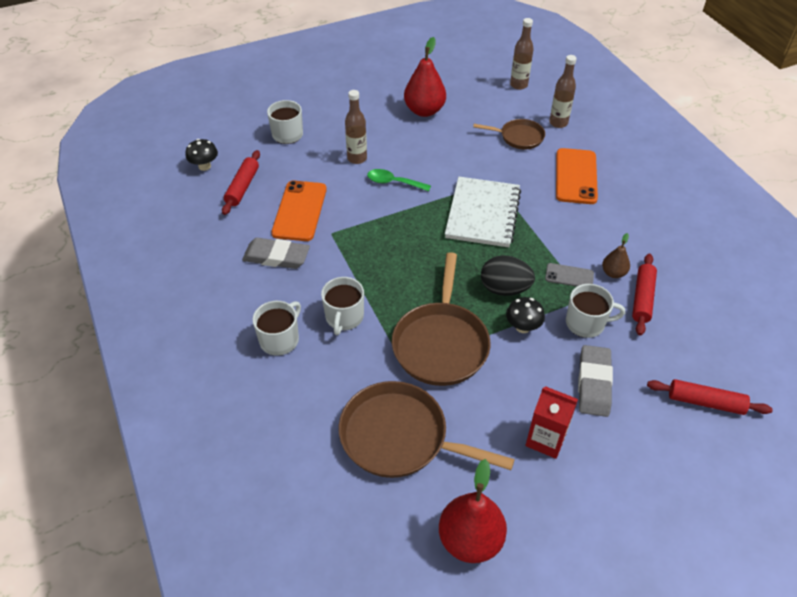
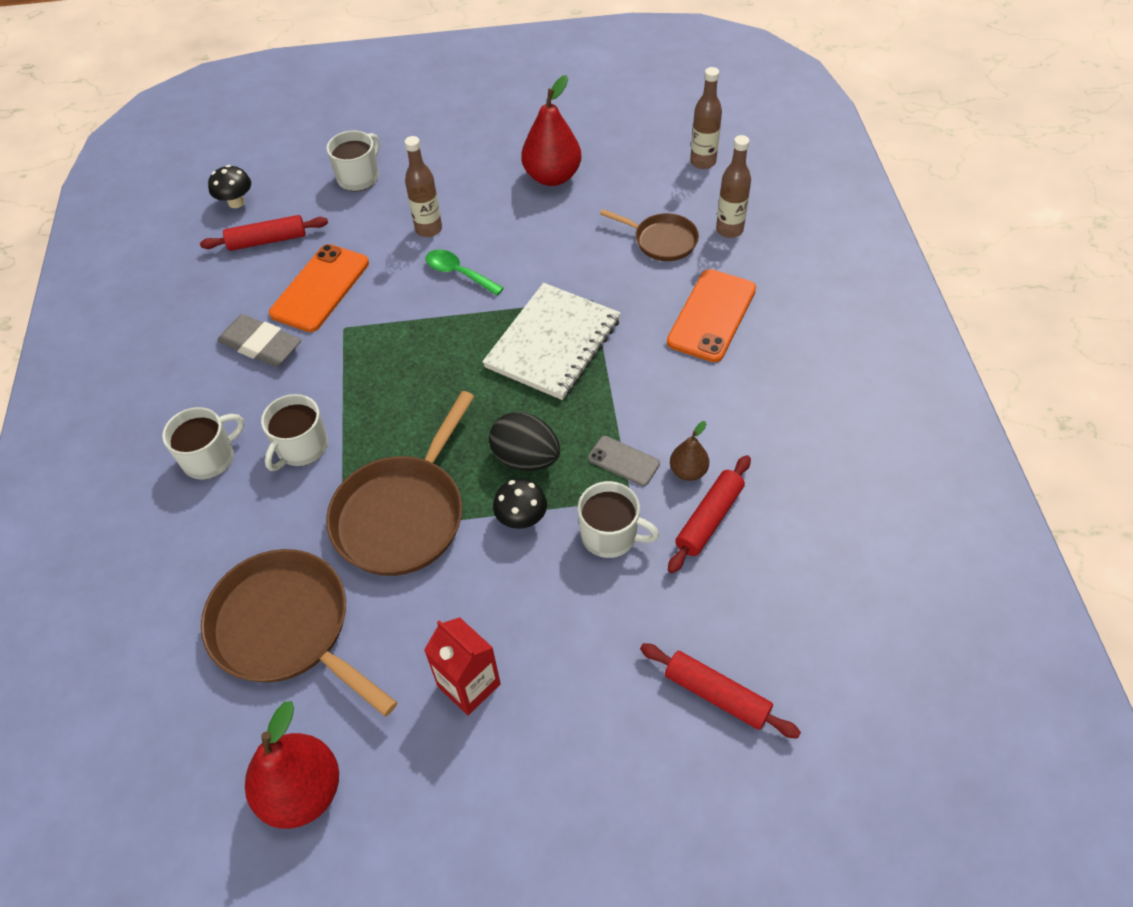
camera: 20 degrees right, 5 degrees up
(242, 187) = (267, 240): red rolling pin -> red rolling pin turned 45 degrees clockwise
(594, 383) = (575, 624): grey eraser -> none

